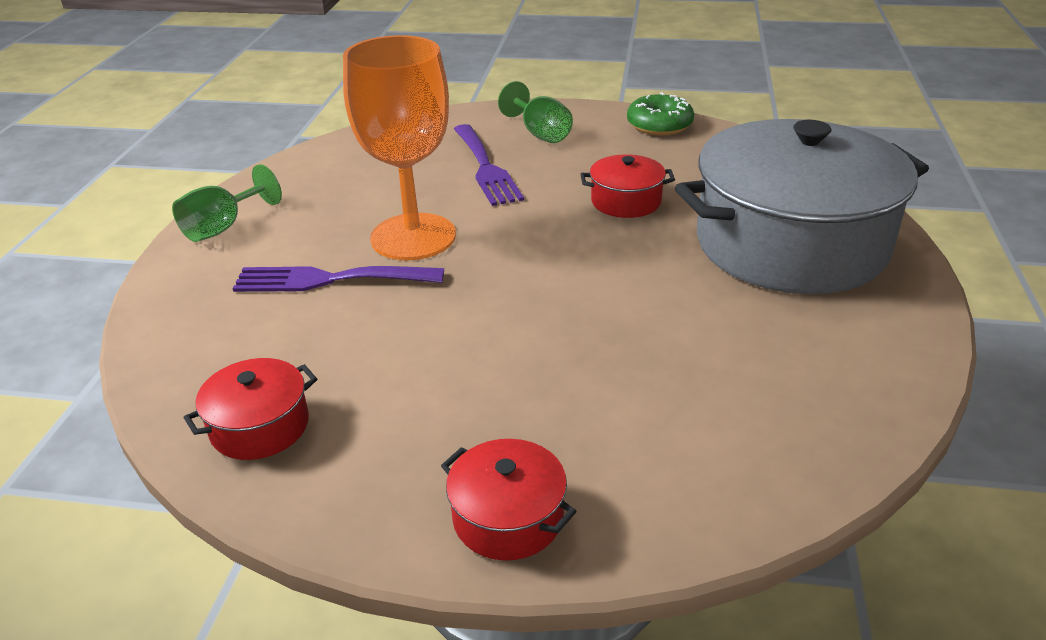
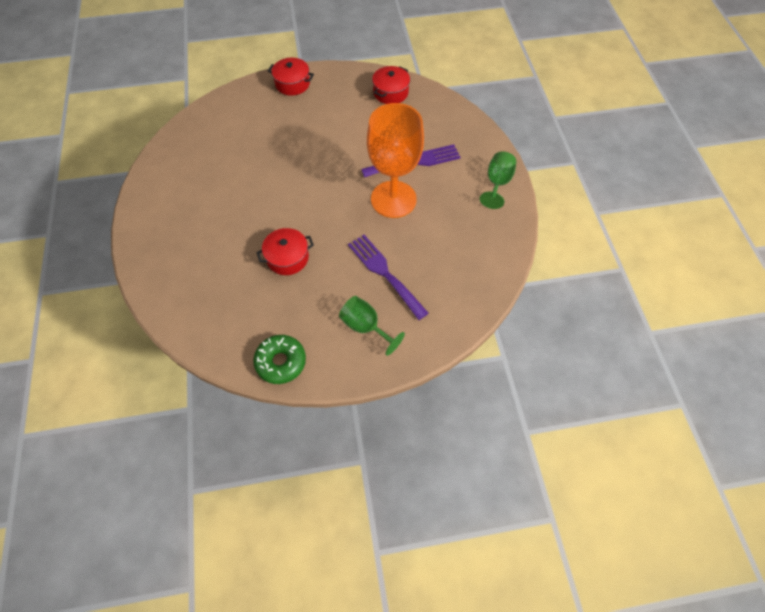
camera: 160 degrees right, 25 degrees up
(790, 244) = (193, 240): grey pot -> none

